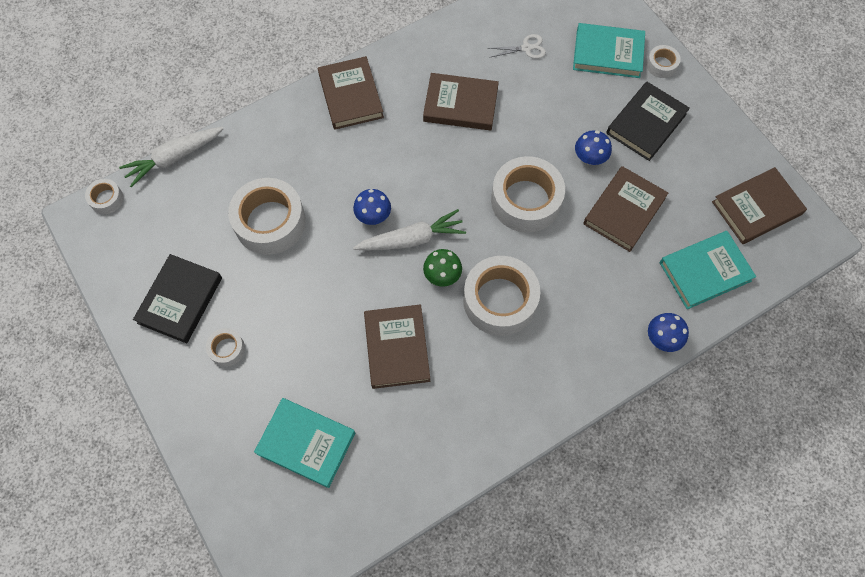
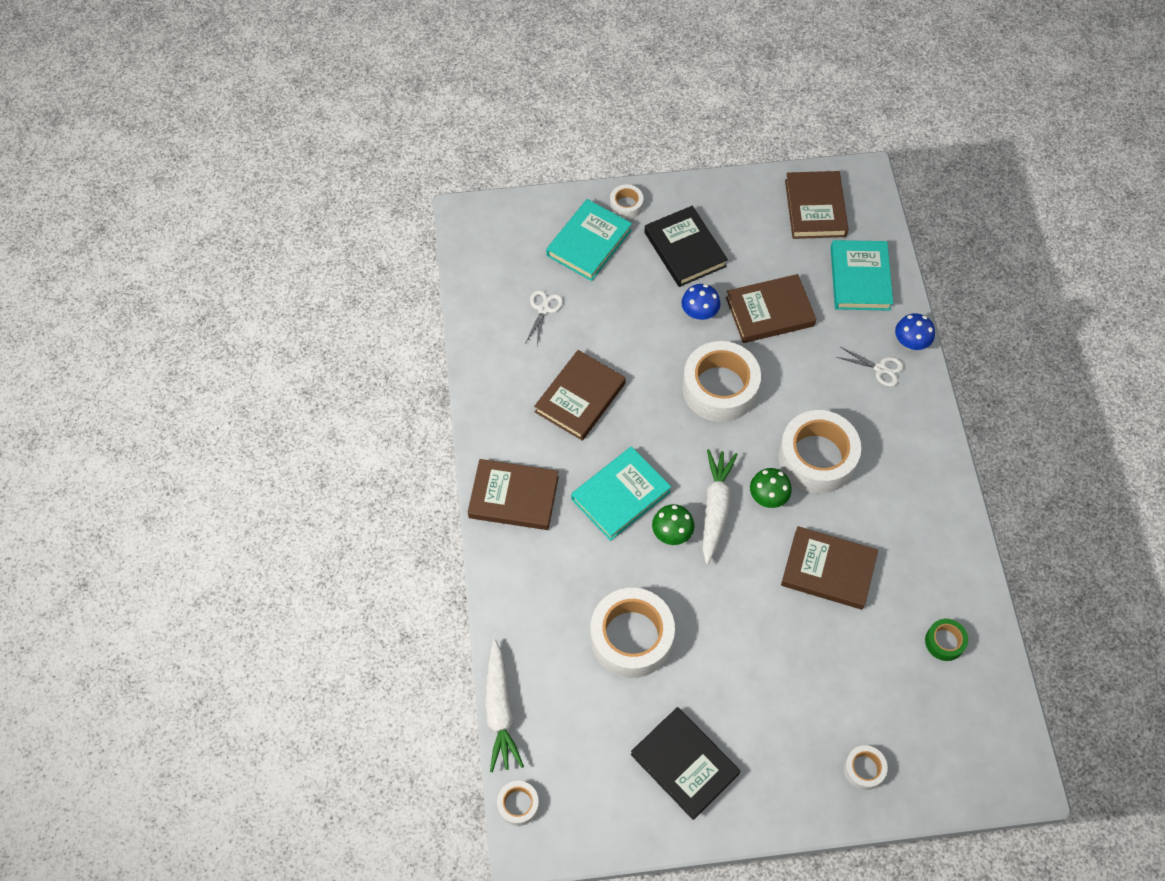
camera: 65 degrees left, 5 degrees down
(227, 349) = (762, 734): white tape -> white tape (863, 769)
(306, 443) = (895, 693): turquoise book -> turquoise book (620, 495)
(373, 216) = (672, 533): blue mushroom -> green mushroom
(373, 469) = (944, 642): none -> green tape
(619, 322) = (880, 368): none -> white scissors
(624, 211) = (769, 311): brown book -> brown book turned 75 degrees counterclockwise

